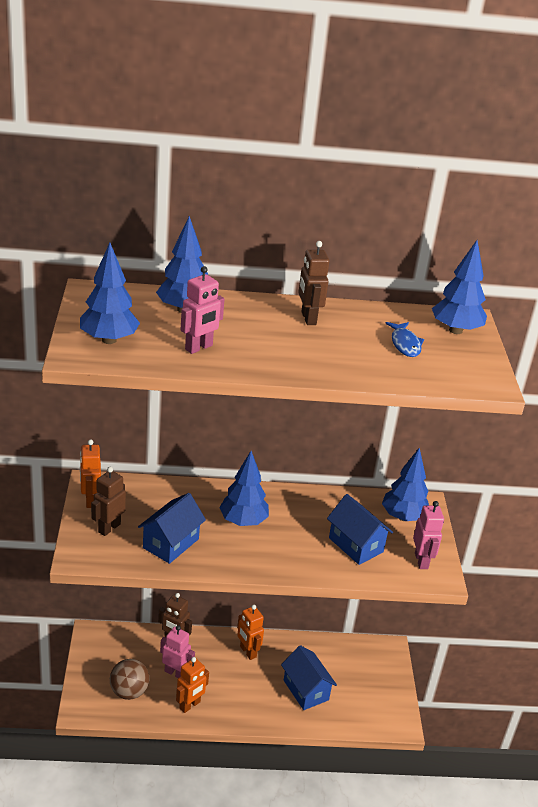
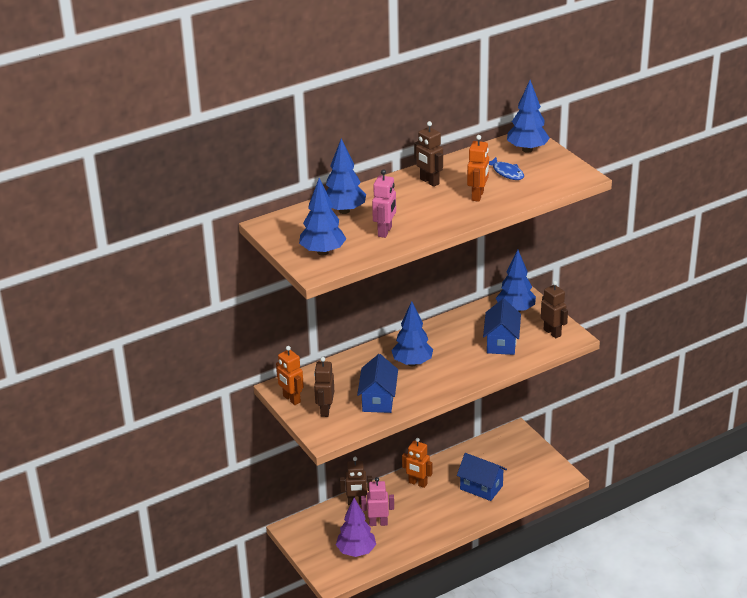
camera: 25 degrees left, 0 degrees up
(129, 691) = (356, 551): brown ball -> purple tree
(190, 705) = (408, 538): orange robot -> orange robot (478, 196)
(355, 545) = (501, 343): blue house -> blue house turned 75 degrees clockwise
(421, 561) = (552, 332): pink robot -> brown robot

